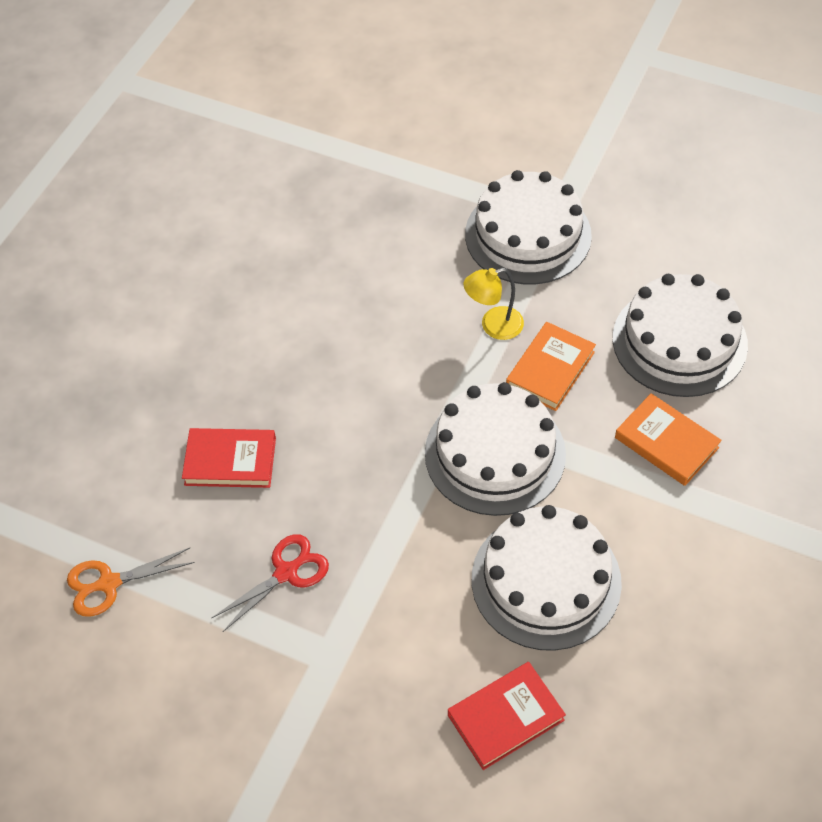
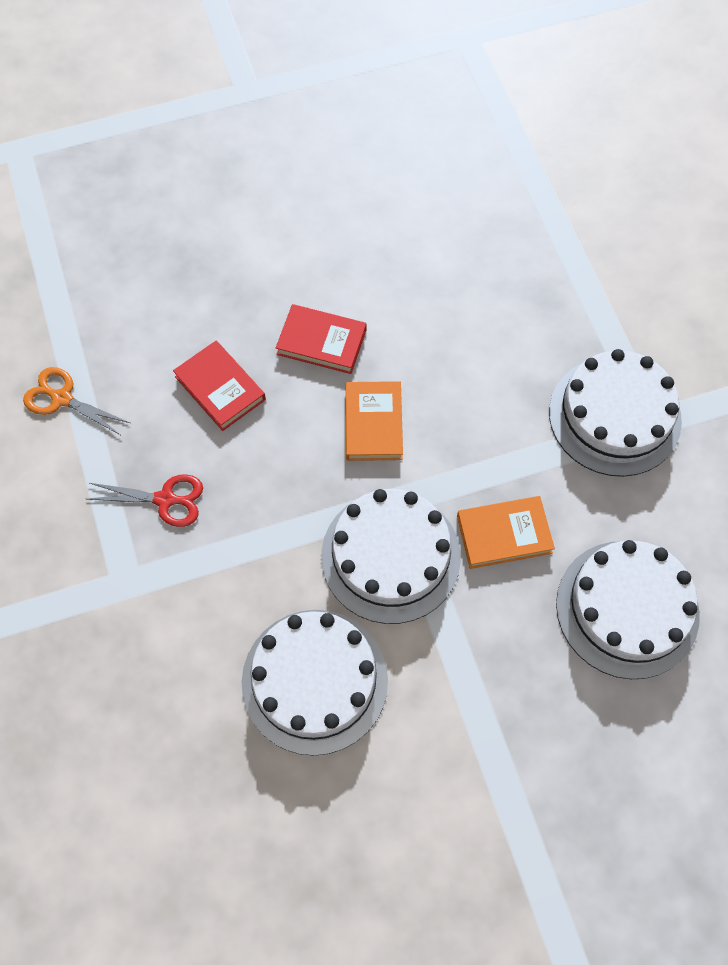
camera: 45 degrees right, 10 degrees up
(493, 326) = (503, 462): yellow lamp -> none
(505, 717) = (178, 742): red book -> red book (321, 342)
(666, 443) = (519, 673): orange book -> orange book (373, 423)

